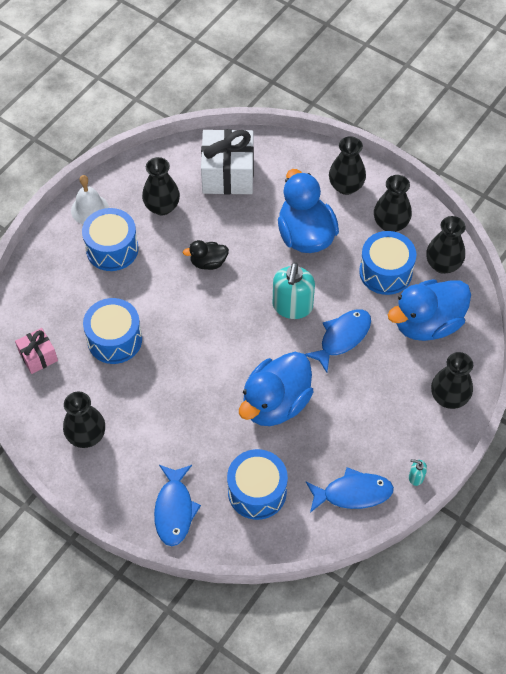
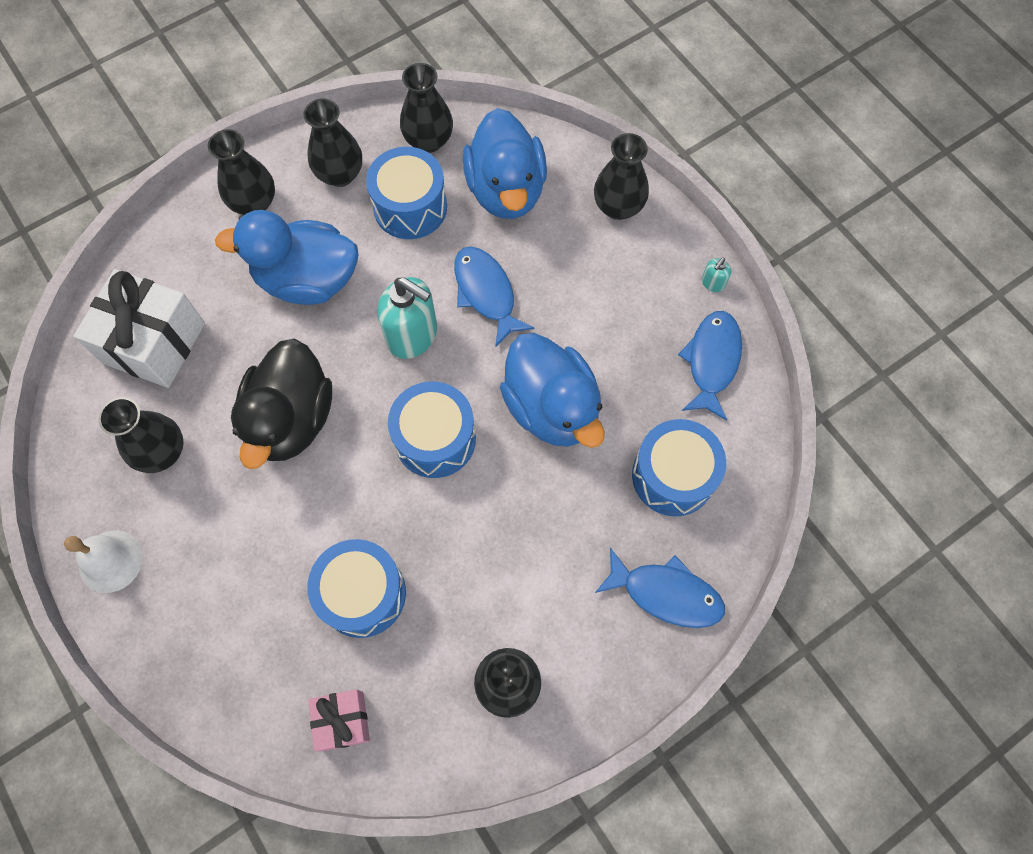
camera: 70 degrees left, 10 degrees up
(112, 249) = (201, 549): blue drum -> blue drum (435, 439)
(208, 262) = (291, 419): black duck -> black duck, size x1.99

